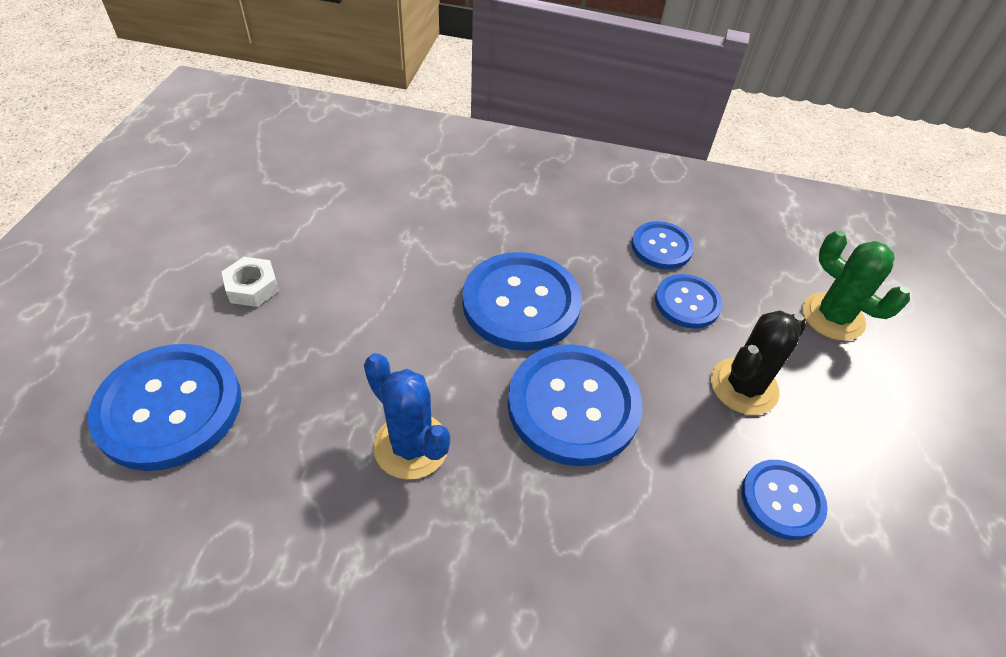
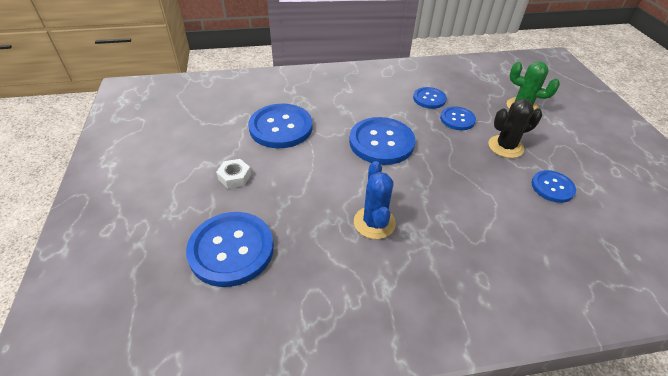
camera: 20 degrees left, 5 degrees down
(411, 446) = (374, 223): blue cactus -> blue cactus turned 60 degrees clockwise
(573, 406) = (438, 179): blue button -> blue button (281, 127)
(744, 386) = (505, 147): black cactus -> black cactus turned 45 degrees clockwise

